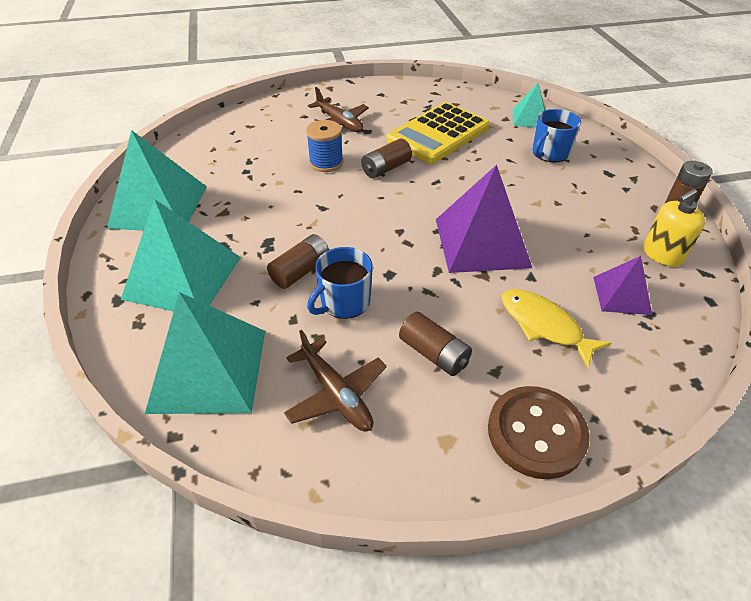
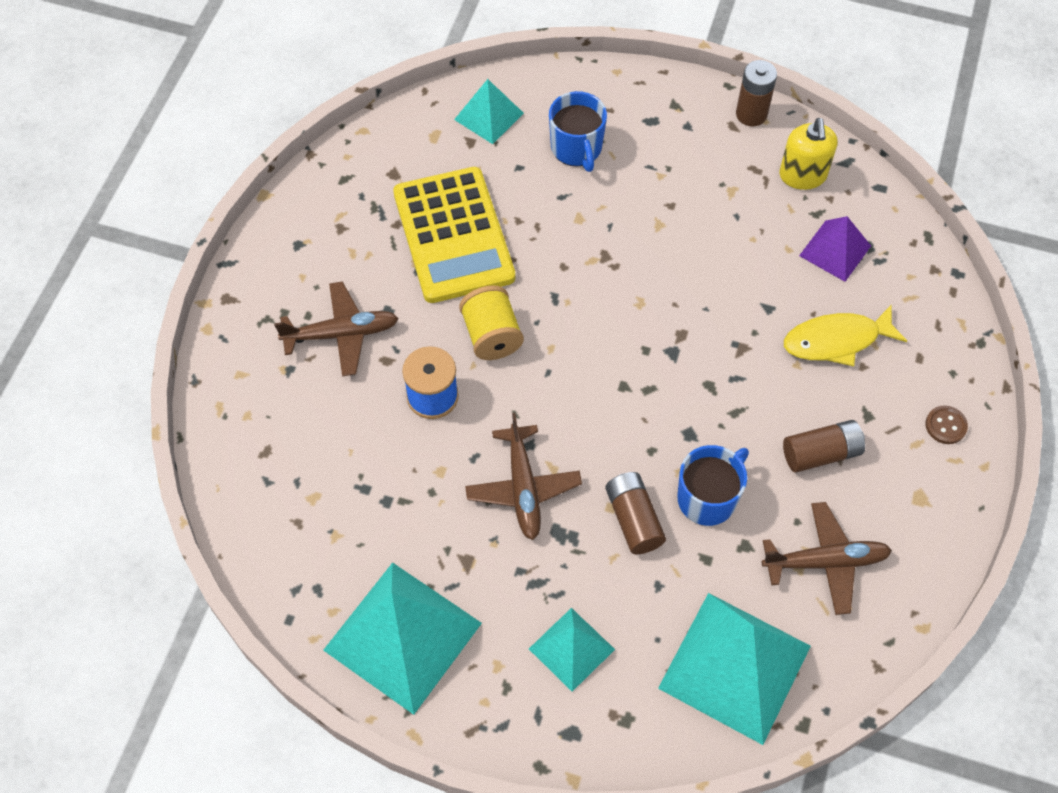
camera: 60 degrees left, 15 degrees up
(183, 277) = (571, 649): turquoise pyramid -> turquoise pyramid, size x0.54
(290, 216) = (523, 488): none -> brown plane
(344, 302) = (708, 498): blue mug -> blue mug turned 120 degrees counterclockwise
(386, 168) = (491, 335): brown battery -> yellow spool
(481, 242) = (692, 319): purple pyramid -> none
(536, 433) = (945, 425): brown button -> brown button, size x0.44

